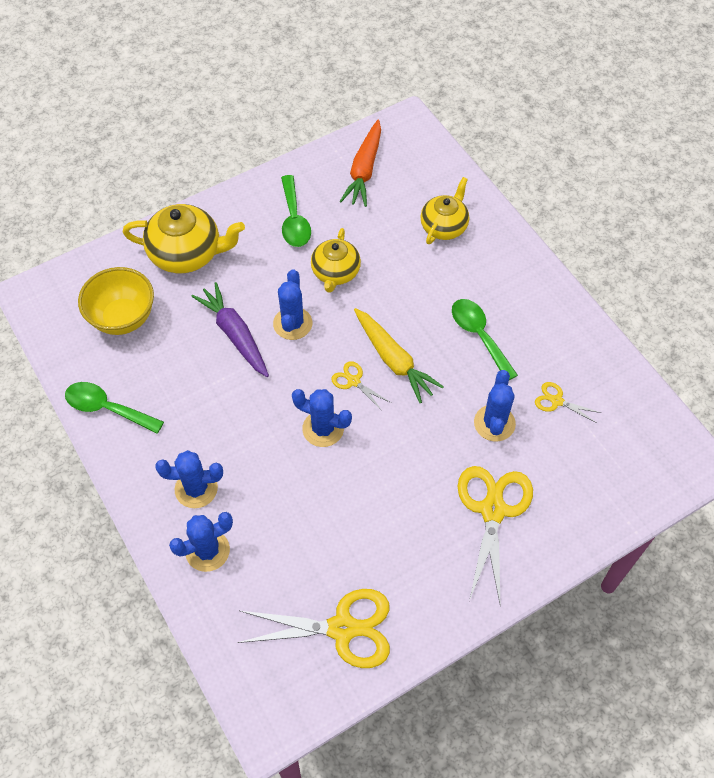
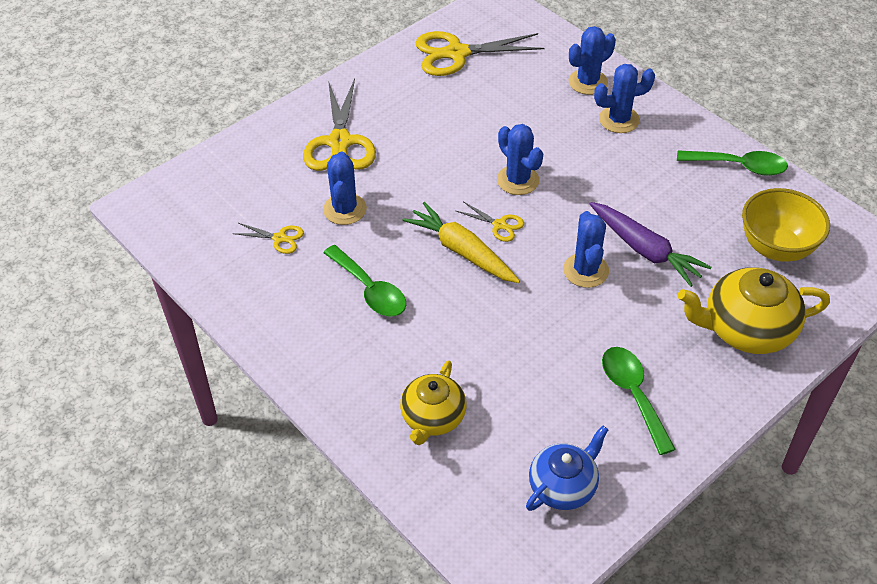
camera: 170 degrees right, 10 degrees down
(323, 429) = (518, 180): blue cactus -> blue cactus turned 45 degrees clockwise
(335, 272) = (556, 335): yellow teapot -> none
(364, 170) = (563, 486): orange carrot -> blue teapot

